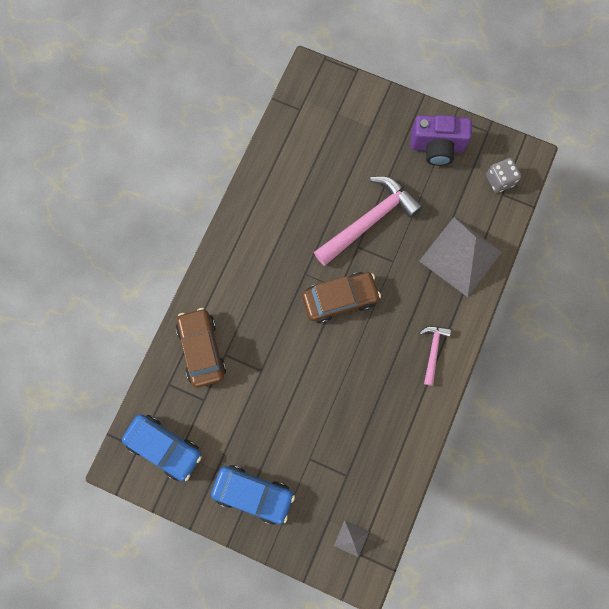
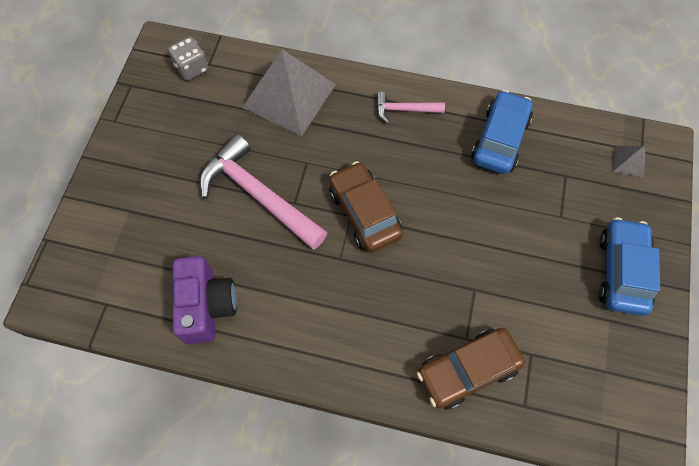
camera: 100 degrees left, 10 degrees down
(164, 447) = (605, 392): blue car -> blue car (499, 139)
(437, 147) = (154, 134): purple camera -> purple camera (207, 306)

